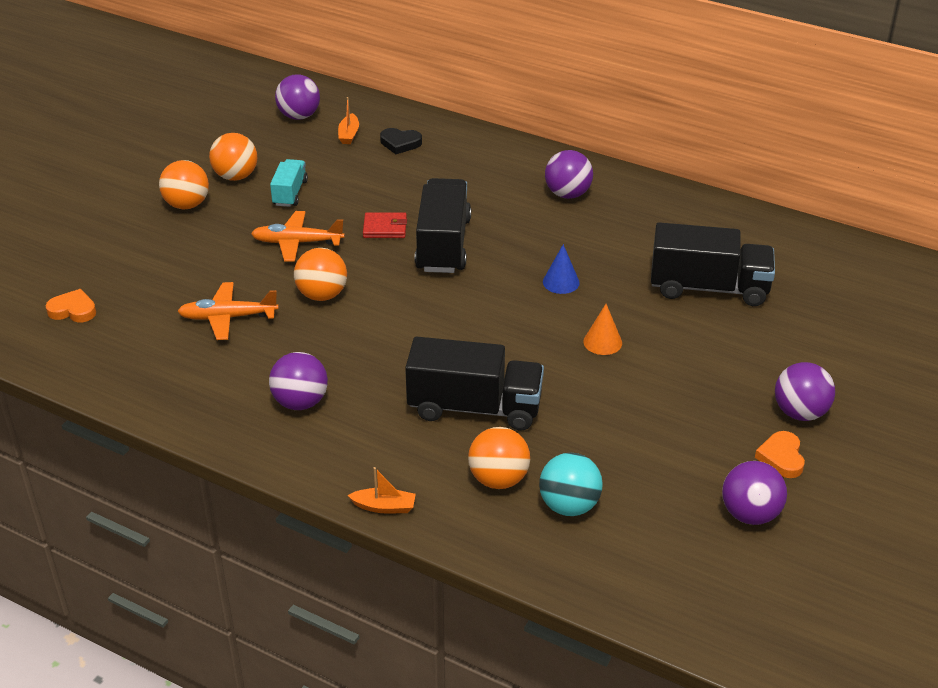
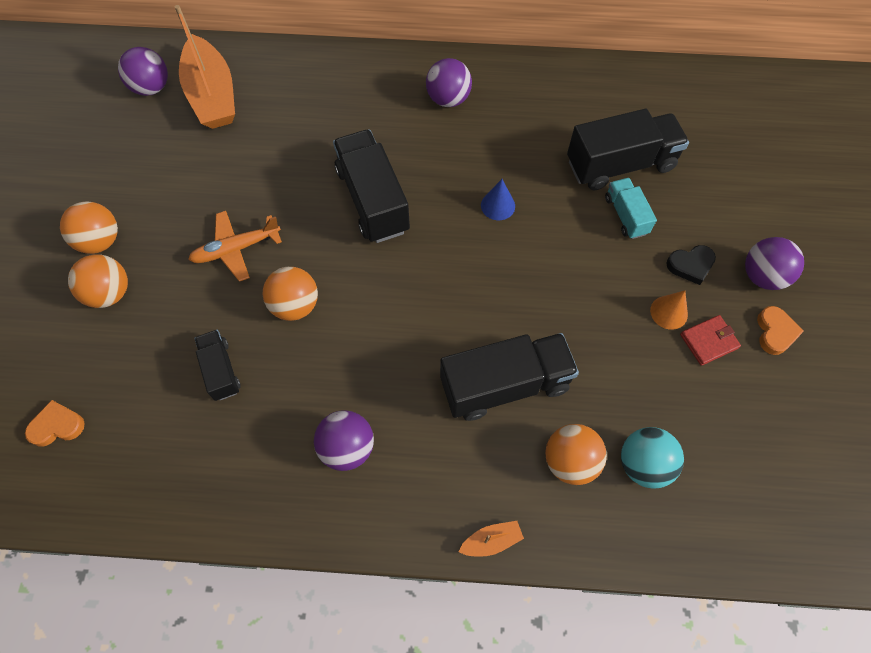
camera: 25 degrees left, 25 degrees up
(228, 317) = (221, 370): orange plane -> black truck
(236, 176) = (130, 186): orange ball -> orange ball (110, 293)
(290, 193) = (195, 189): turquoise truck -> turquoise truck (625, 215)
(349, 134) = (212, 95): orange boat -> orange boat, size x2.42
(385, 228) = (309, 199): red wallet -> red wallet (709, 341)
(400, 143) = (267, 90): black heart -> black heart (690, 265)
(602, 342) = (569, 262): orange cone -> orange cone (669, 312)
(750, 514) = (785, 406): purple ball -> none
(781, 457) = (775, 332): orange heart -> orange heart turned 150 degrees counterclockwise

